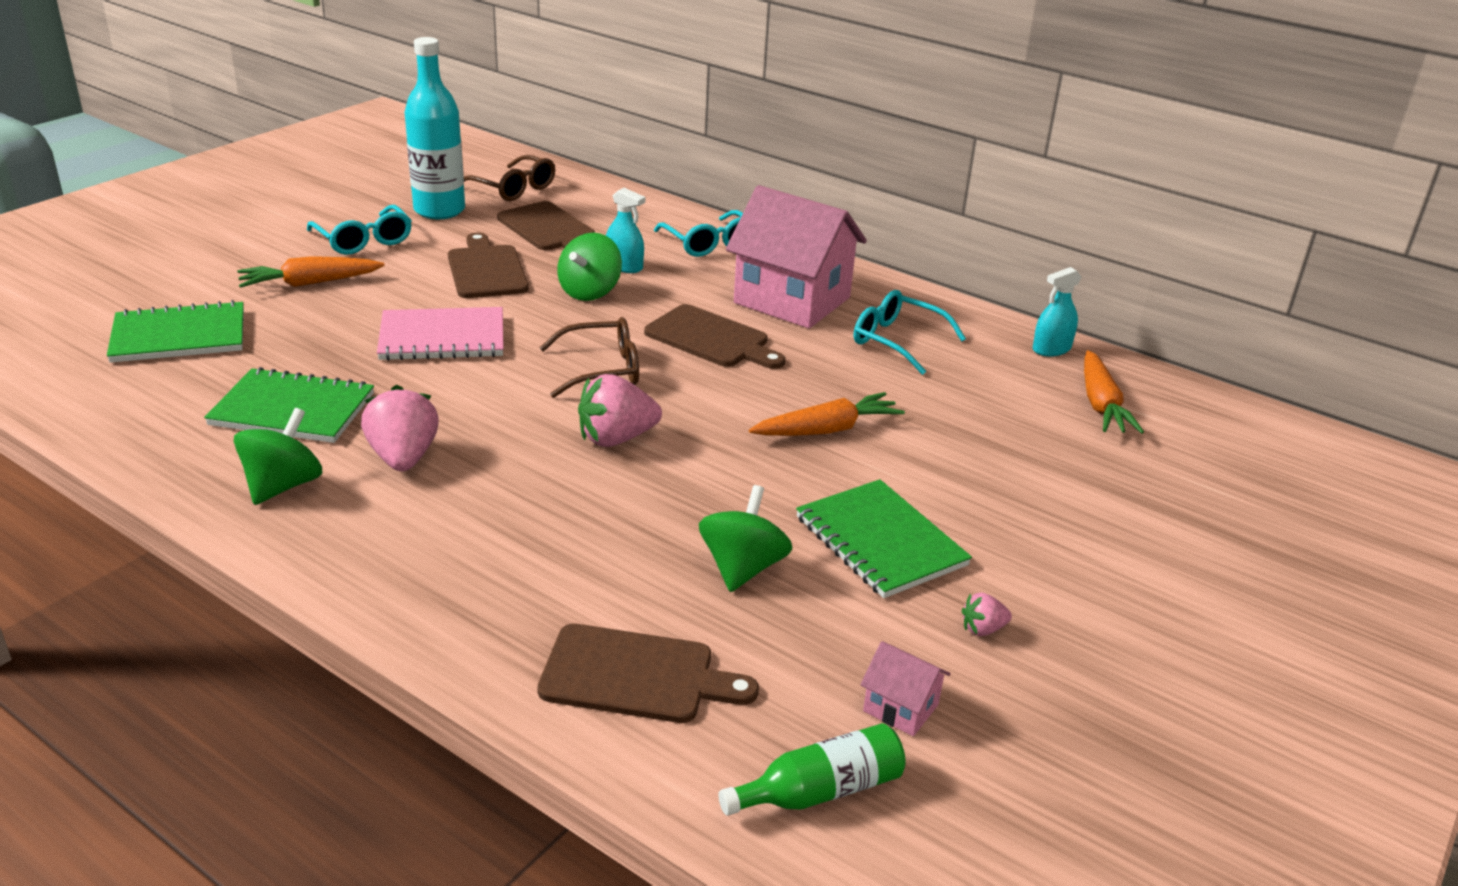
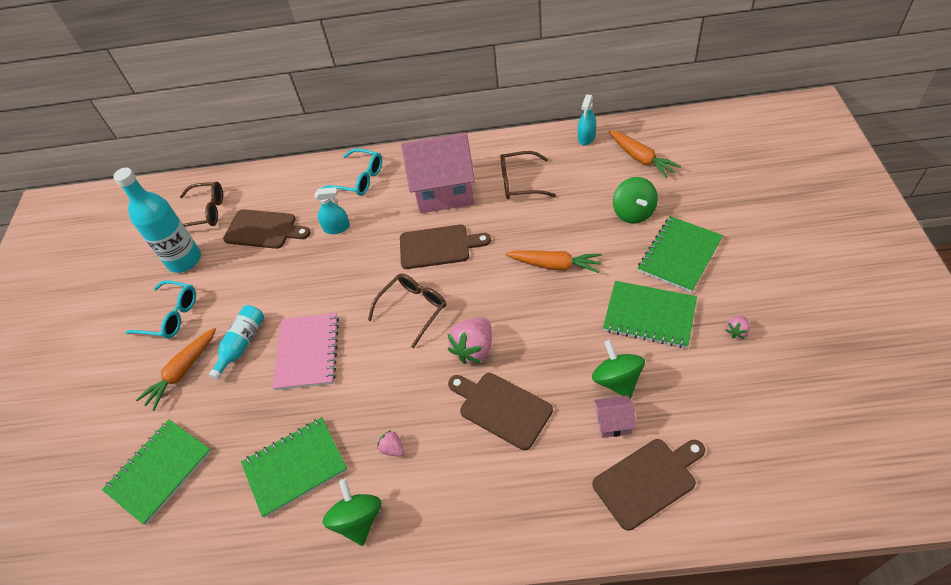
camera: 30 degrees left, 20 degrees up
(392, 296) = (242, 344): none -> turquoise bottle
(403, 458) = (393, 449): pink strawberry -> pink strawberry, size x0.50
(442, 337) = (307, 352): pink notebook -> pink notebook turned 45 degrees counterclockwise
(486, 270) = (268, 285): brown cutting board -> brown cutting board (501, 408)
(590, 292) = (342, 260): green spinning top -> green spinning top (633, 212)
(819, 791) = (776, 473): green bottle -> none
(827, 429) = (555, 265): orange carrot -> orange carrot turned 75 degrees clockwise
(897, 341) = (520, 182): turquoise glasses -> brown glasses
(900, 708) = (755, 402): pink house -> pink house (613, 422)
(1014, 515) = (679, 255): none -> green notebook

